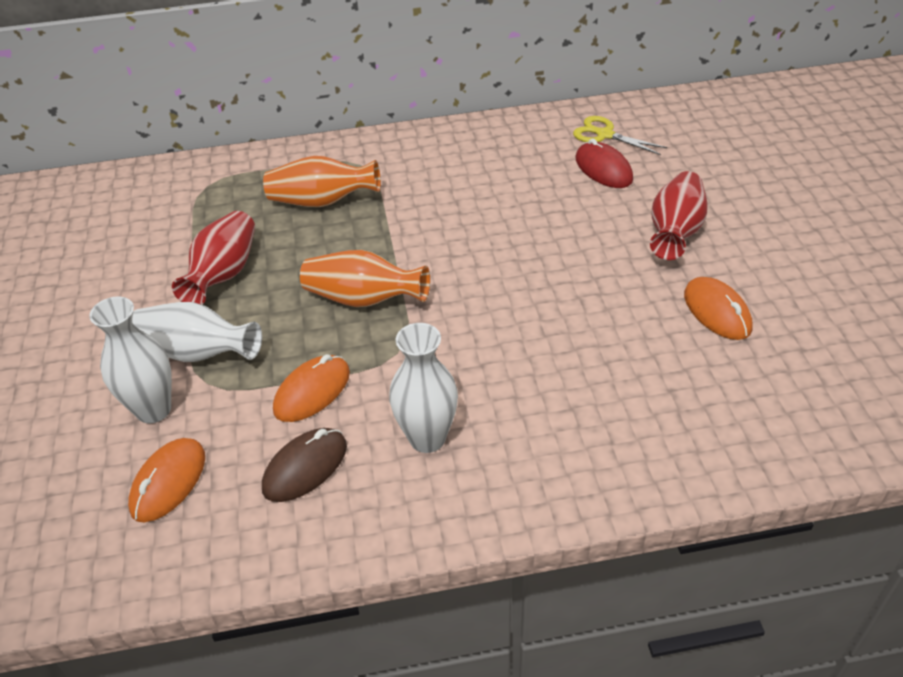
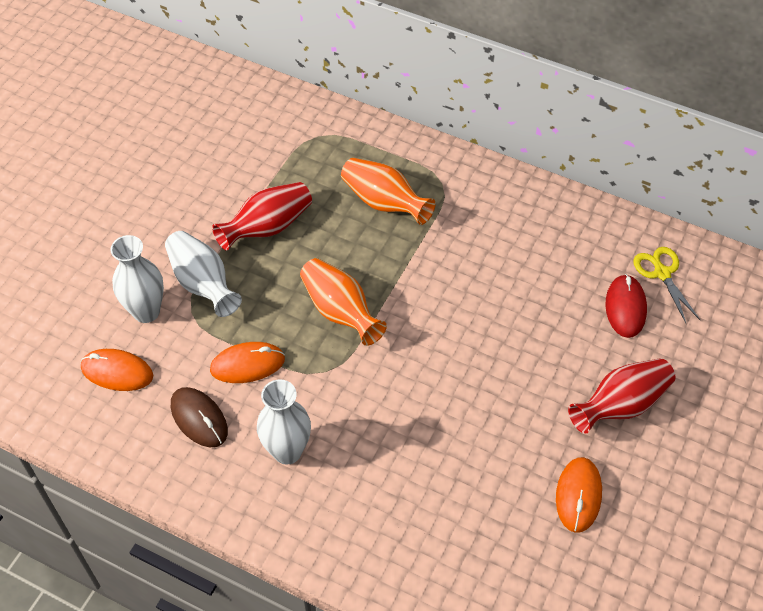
camera: 35 degrees right, 10 degrees up
(168, 482) = (117, 372): orange mouse -> orange mouse turned 45 degrees clockwise
(305, 467) = (199, 418): brown mouse -> brown mouse turned 60 degrees clockwise

